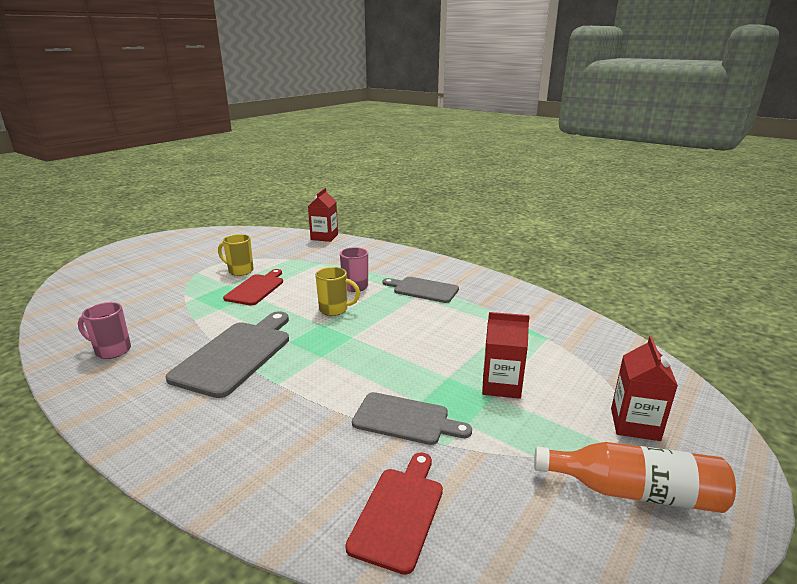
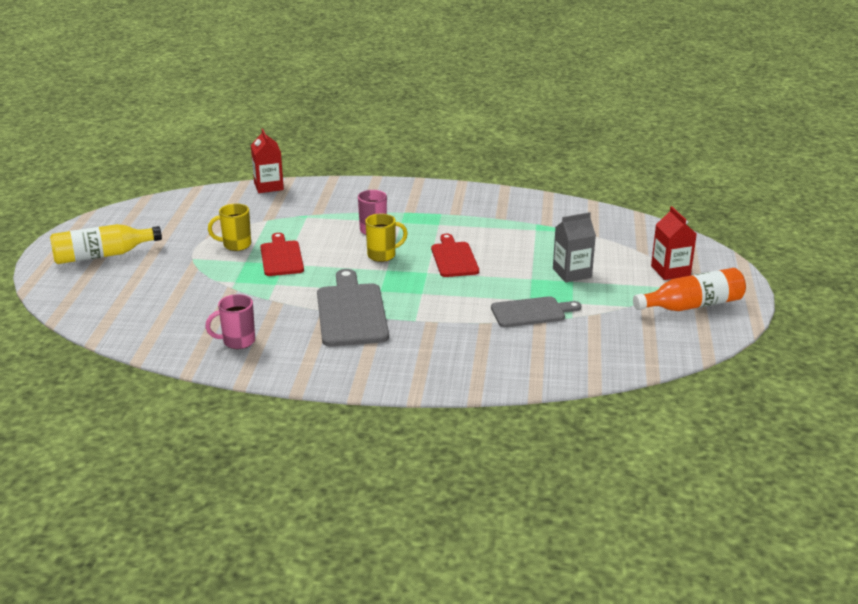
camera: 30 degrees left, 5 degrees up
(150, 255) = (102, 255): none -> yellow bottle
(399, 512) = (579, 356): red cutting board -> red cutting board (454, 258)
(423, 289) = (437, 217): grey cutting board -> none
(501, 385) = (572, 273): red carton -> grey carton

